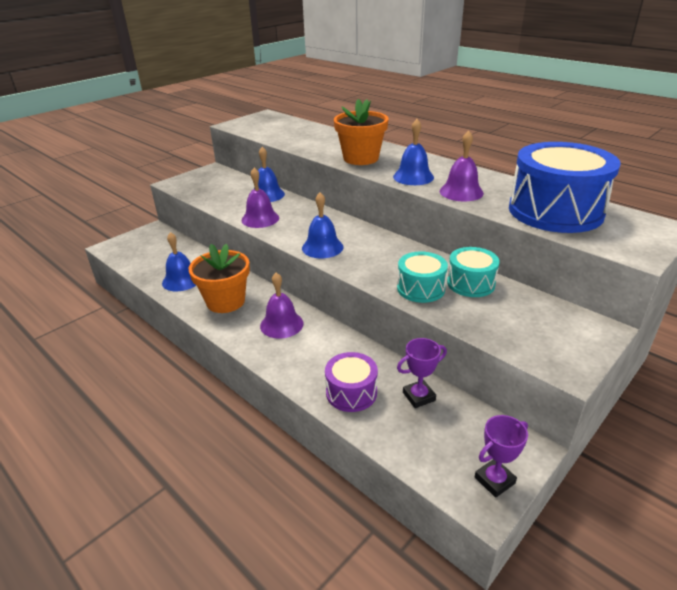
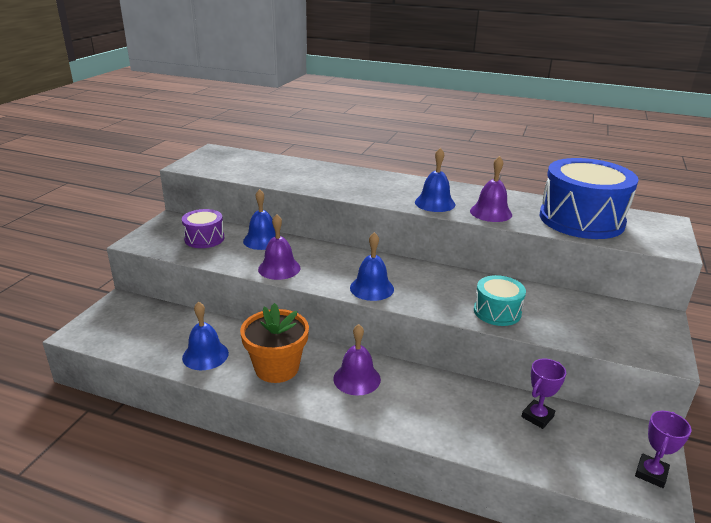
camera: 25 degrees left, 5 degrees down
(351, 392) = (477, 430): purple drum -> purple drum (204, 239)
(361, 158) = (366, 190): orange flower pot -> none
(470, 283) = (533, 298): turquoise drum -> none

